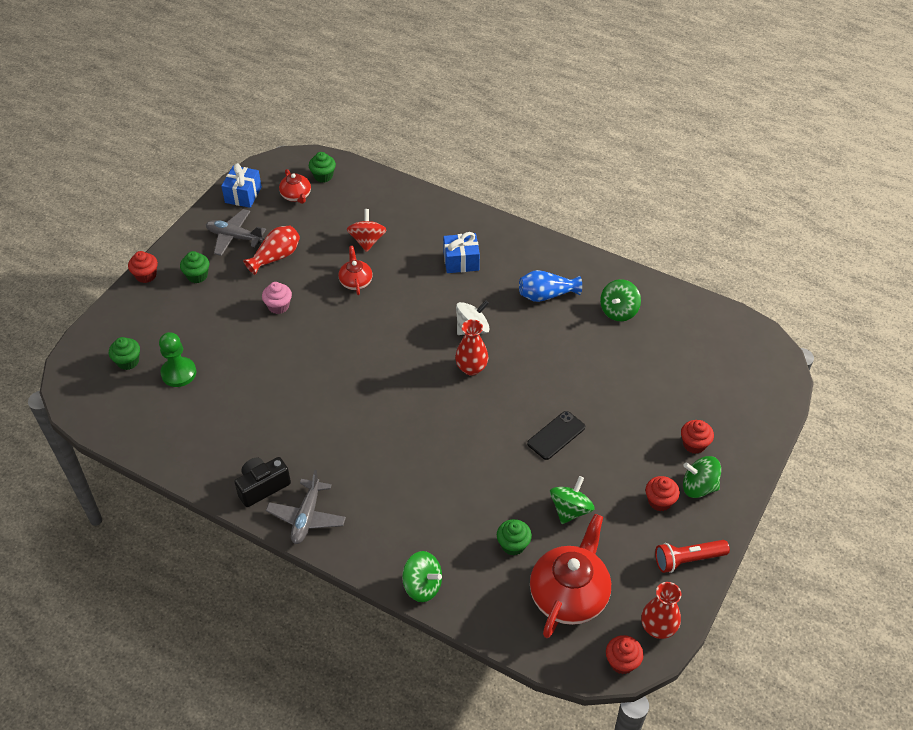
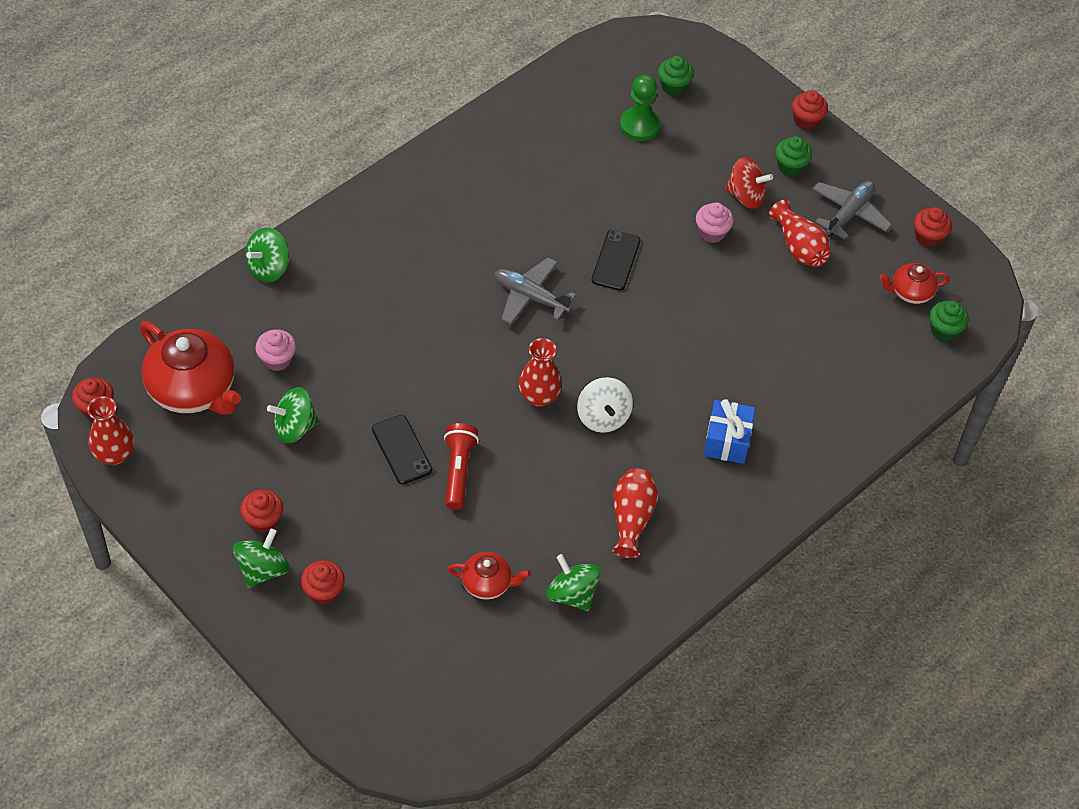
camera: 105 degrees right, 5 degrees up
(243, 195) = (928, 237): blue gift -> red cupcake
(262, 487) = (452, 166): black camera -> none
(307, 517) = (397, 194): grey plane -> grey plane (531, 297)
(326, 355) = (616, 260): none -> black phone
(356, 281) = (728, 318): red teapot -> red teapot (487, 583)
(367, 241) = (799, 348): red spinning top -> red spinning top (746, 196)
(513, 545) = (277, 359): green cupcake -> pink cupcake
(546, 295) = (631, 518): blue vase -> red vase
(570, 510) = (295, 427): green spinning top -> green spinning top turned 120 degrees clockwise
(688, 559) = (176, 517): red flashlight -> red flashlight (458, 471)

